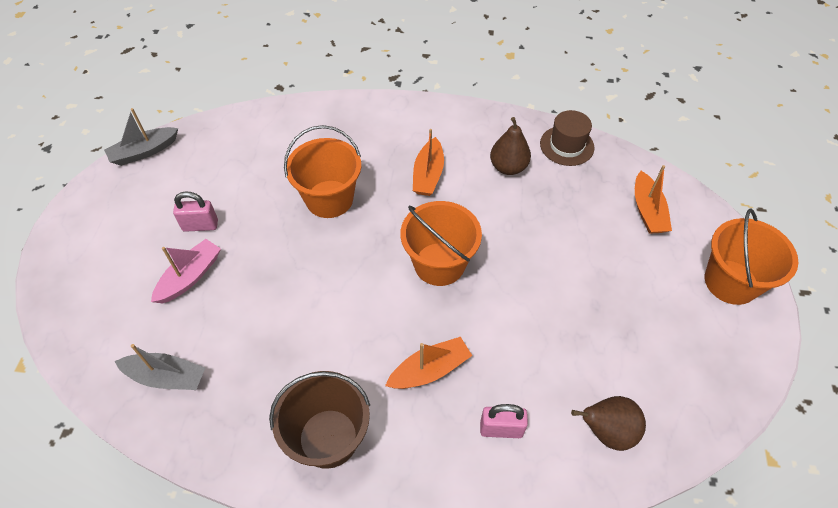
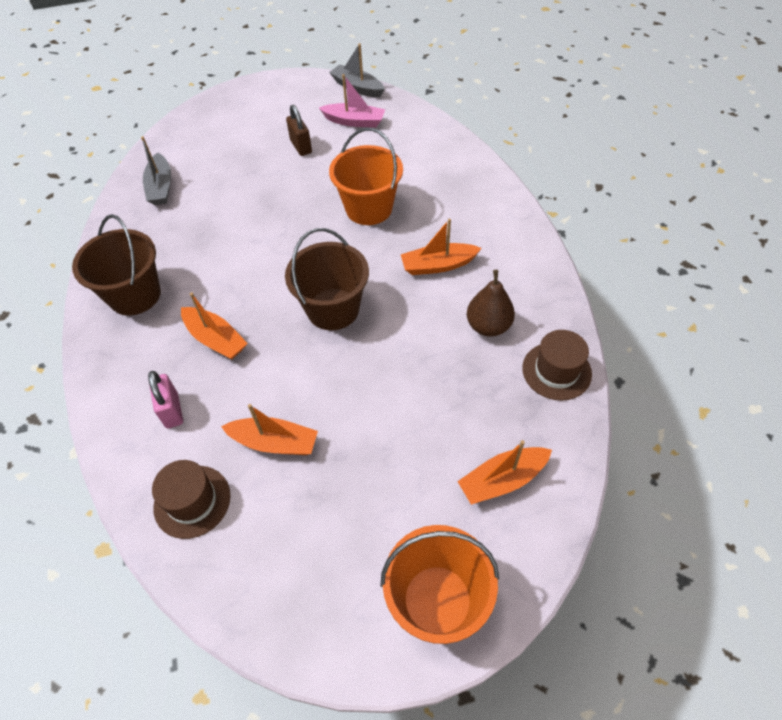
camera: 70 degrees right, 0 degrees up
(190, 277) = (250, 162): pink boat -> pink boat (354, 121)
(200, 225) = (301, 147): pink padlock -> brown padlock
(439, 264) = (333, 309): orange bucket -> brown bucket
(567, 349) = (274, 442): none -> orange boat
(606, 431) = (192, 501): brown pear -> brown hat

